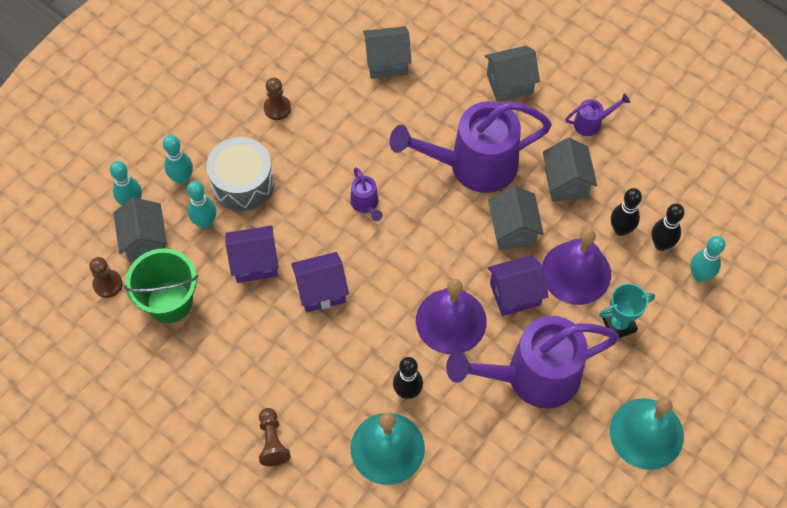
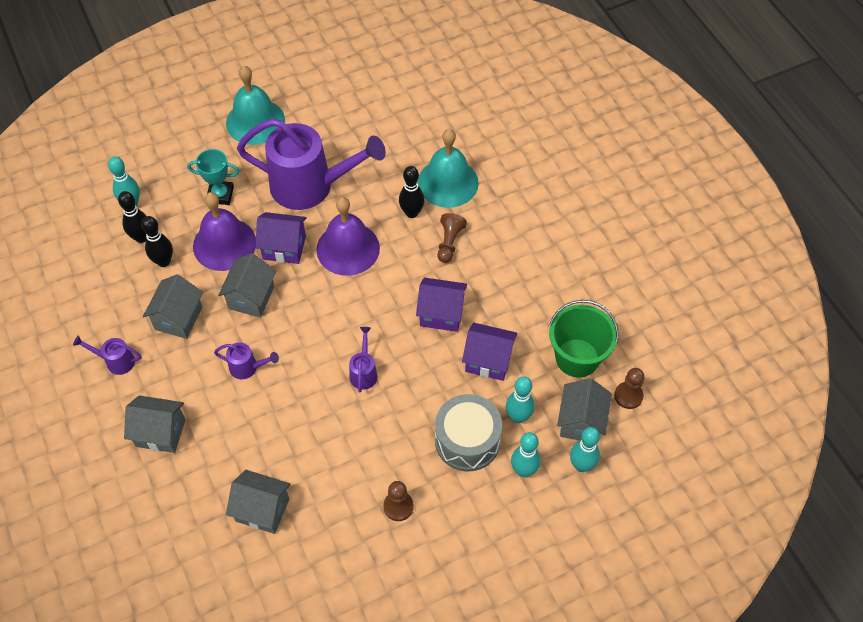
camera: 155 degrees left, 5 degrees down
(272, 441) = (533, 219): brown pawn -> brown pawn (449, 242)
(473, 165) = (247, 368): purple watering can -> purple watering can, size x0.41

